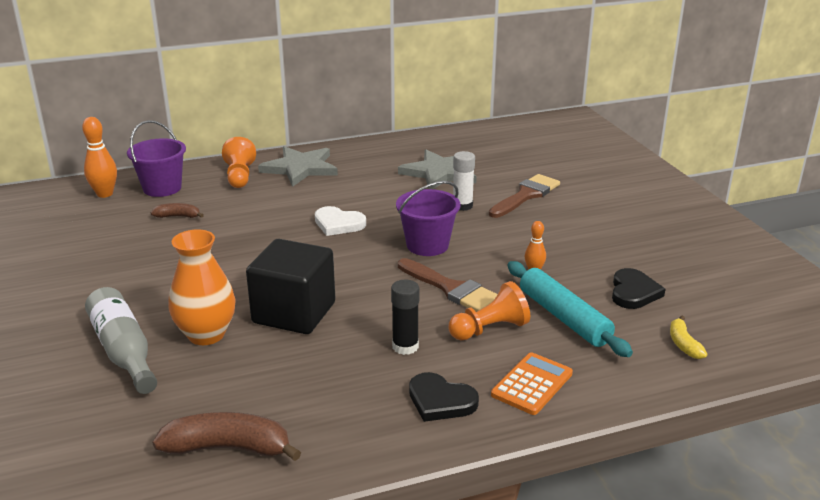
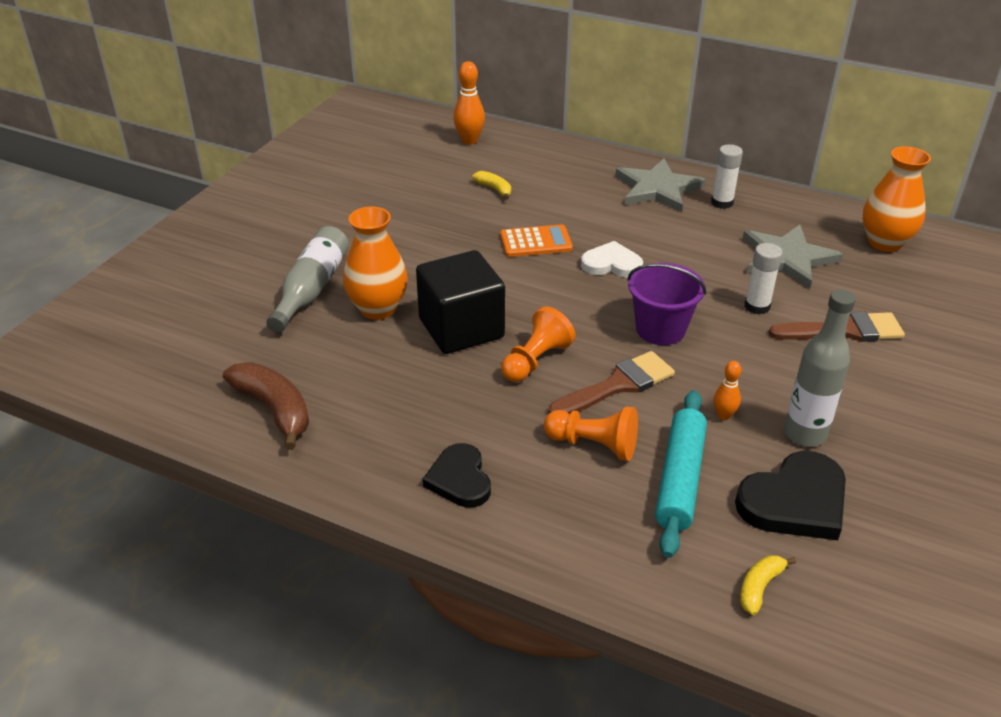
camera: 45 degrees right, 10 degrees up
(162, 188) = (517, 155): purple bucket -> none
(178, 216) = (494, 189): brown banana -> yellow banana
(239, 176) = (594, 172): orange pawn -> orange pawn (535, 360)
(338, 224) = (611, 264): white heart -> white heart turned 120 degrees clockwise
(354, 159) = (722, 203): none -> white glue stick
(405, 346) = (501, 413): black glue stick -> none
(451, 289) = (618, 385): brown brush -> brown brush turned 120 degrees counterclockwise
(478, 142) = (884, 243): none -> orange vase
(532, 384) = (552, 519): orange calculator -> orange calculator (536, 242)
(587, 257) = (804, 434): none -> grey bottle
(633, 292) = (795, 501): black heart -> black heart, size x1.50

